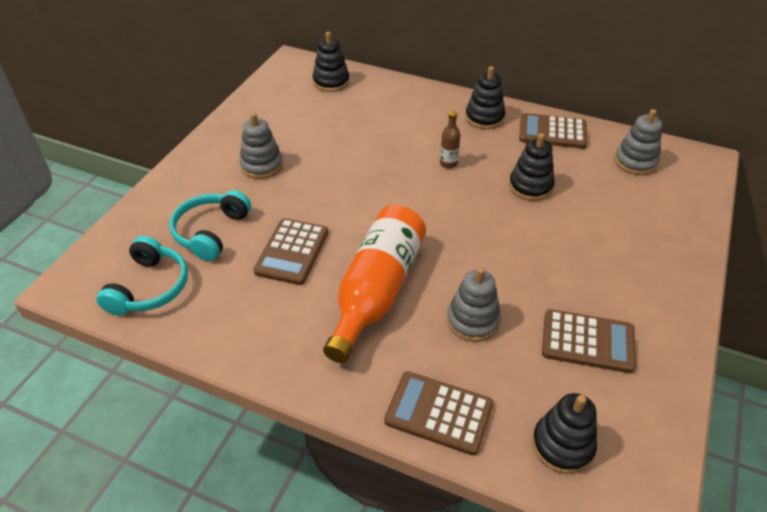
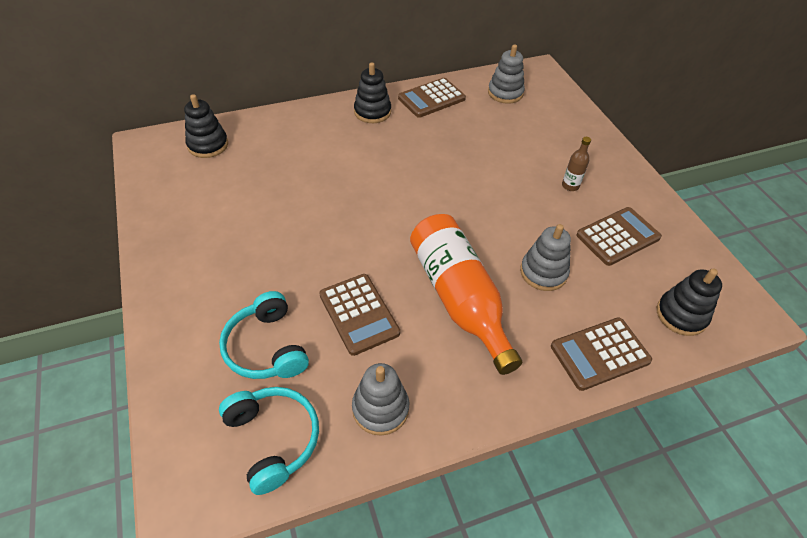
camera: 45 degrees left, 5 degrees up
(262, 165) = (238, 257): grey stacking toy -> grey stacking toy (380, 408)
(448, 163) = (389, 164): brown bottle -> brown bottle (570, 186)
(530, 186) = (464, 148): black stacking toy -> none

